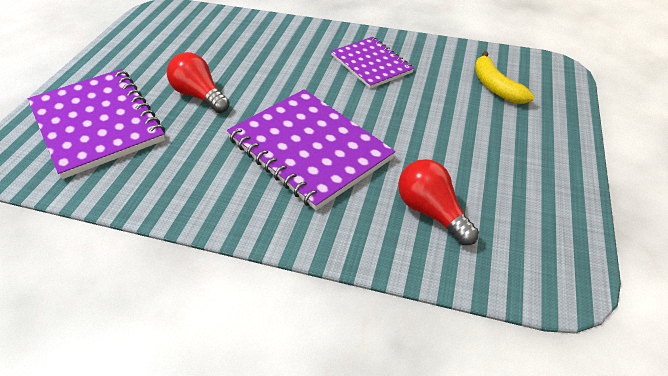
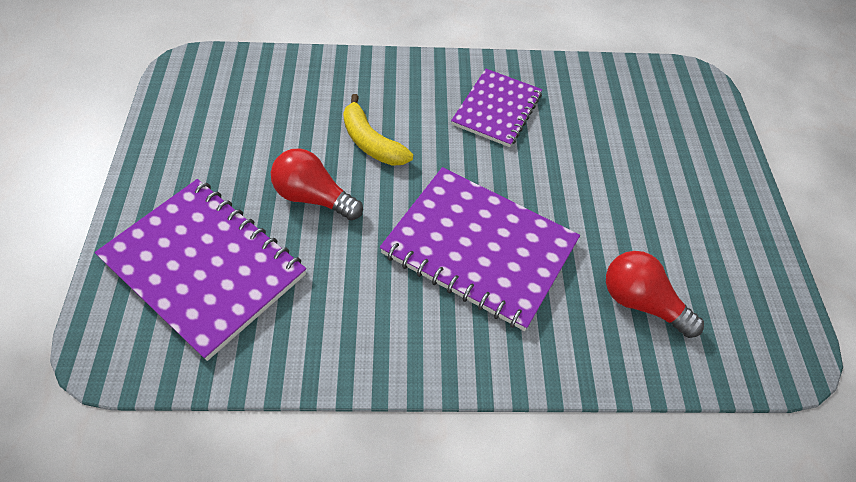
camera: 20 degrees left, 10 degrees up
(371, 64) = (497, 109): purple notebook -> purple notebook turned 75 degrees clockwise
(495, 87) = (643, 118): yellow banana -> yellow banana (371, 142)

